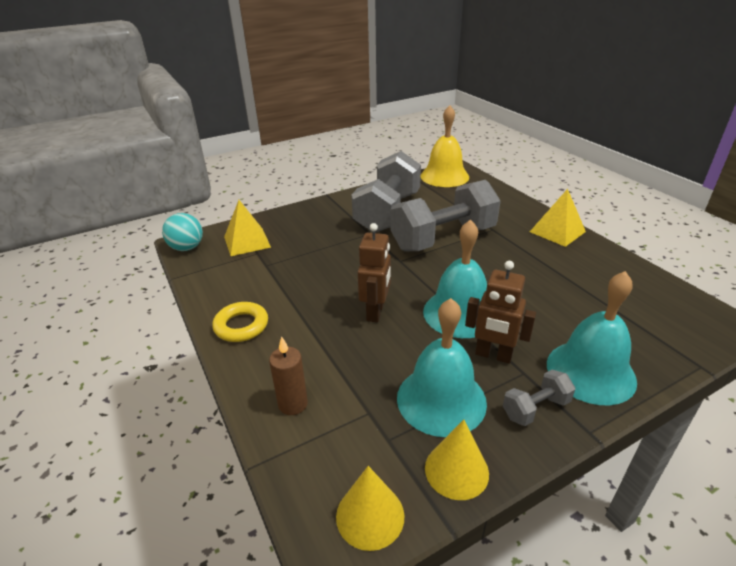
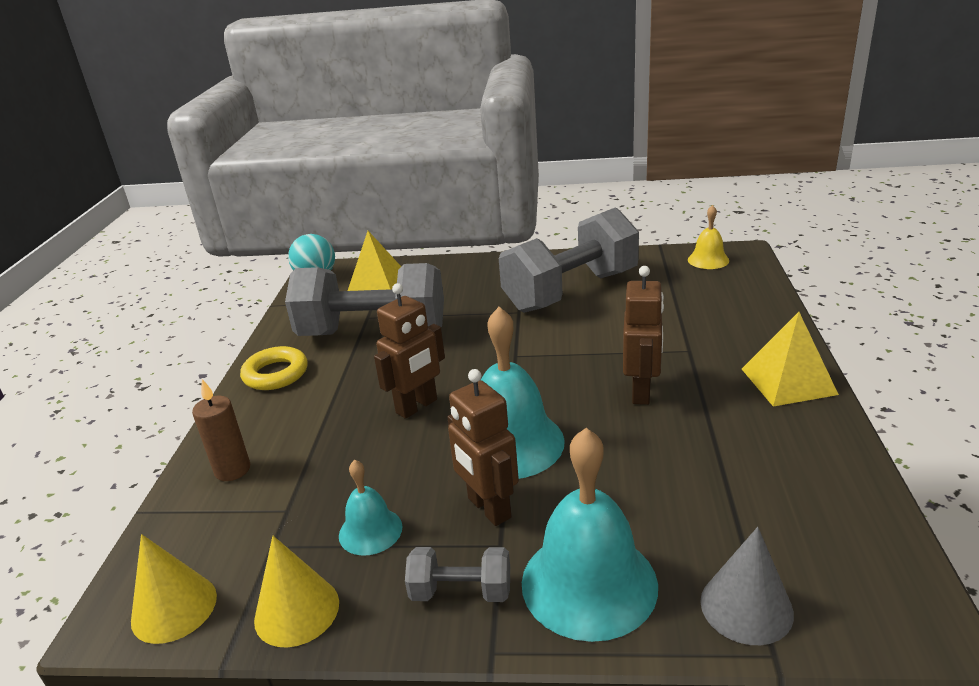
camera: 35 degrees right, 5 degrees down
(441, 399) = (370, 531): turquoise bell -> turquoise bell, size x0.53
(443, 238) = (603, 344): grey dumbbell -> grey dumbbell (373, 333)
(444, 176) = (708, 260): yellow bell -> yellow bell, size x0.53
(495, 259) = (641, 392): none -> brown robot
(666, 349) = (746, 607): none -> grey cone

